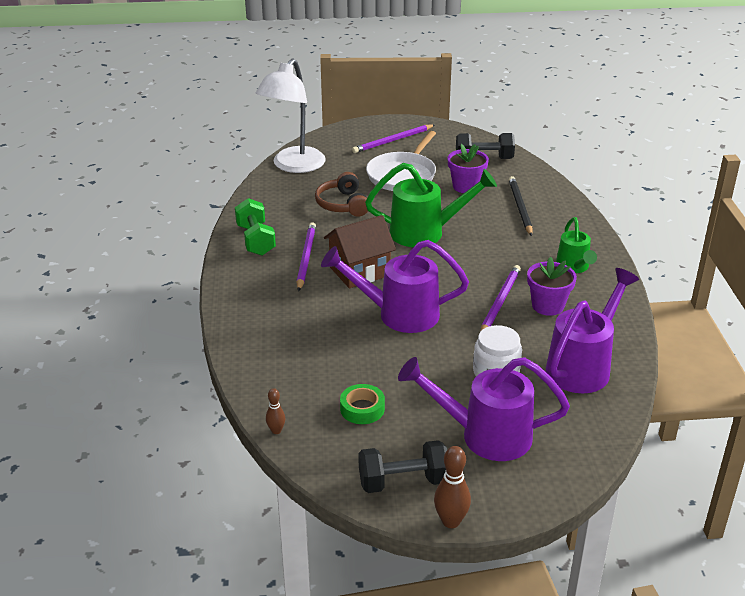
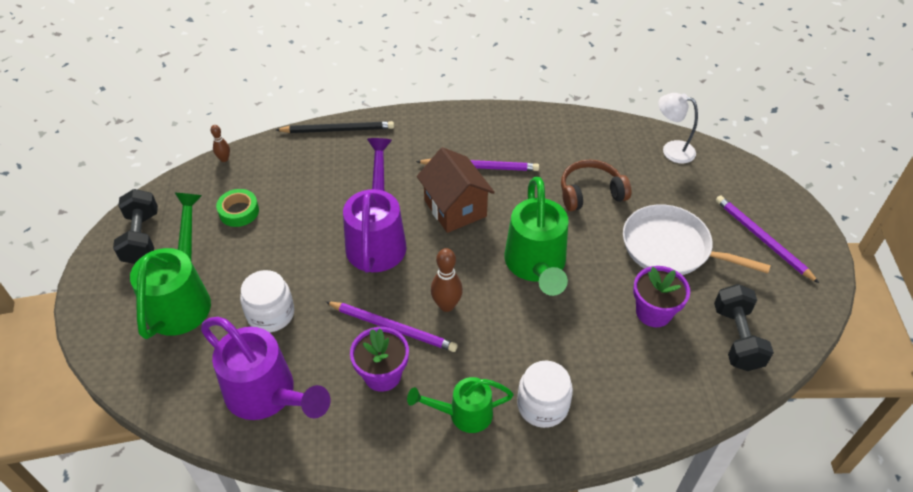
camera: 90 degrees right, 15 degrees up
(256, 240) = (511, 129): green dumbbell -> none
(293, 166) = (671, 150): white lamp -> white lamp, size x0.54
(451, 521) = (87, 267): brown bowling pin -> brown bowling pin (446, 305)
(485, 435) = (182, 298): purple watering can -> green watering can
(520, 207) = (607, 369): black pencil -> black pencil (338, 130)
(557, 234) = (542, 405): none -> white jar

